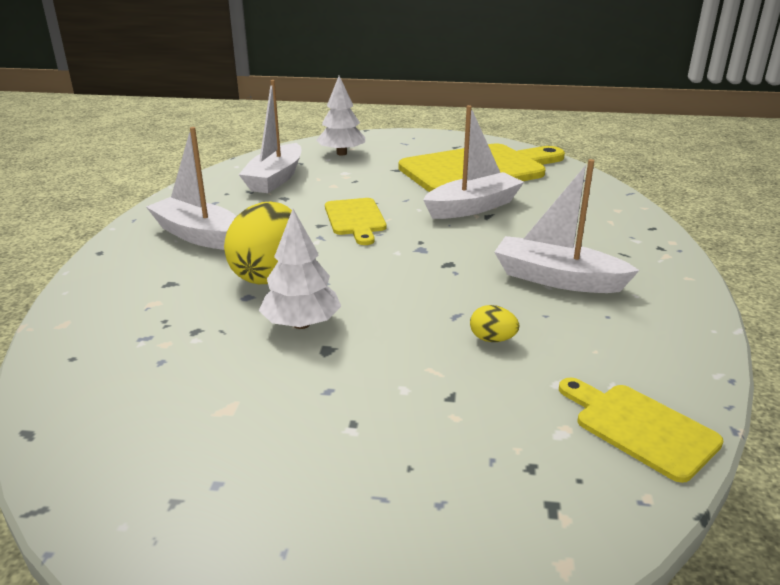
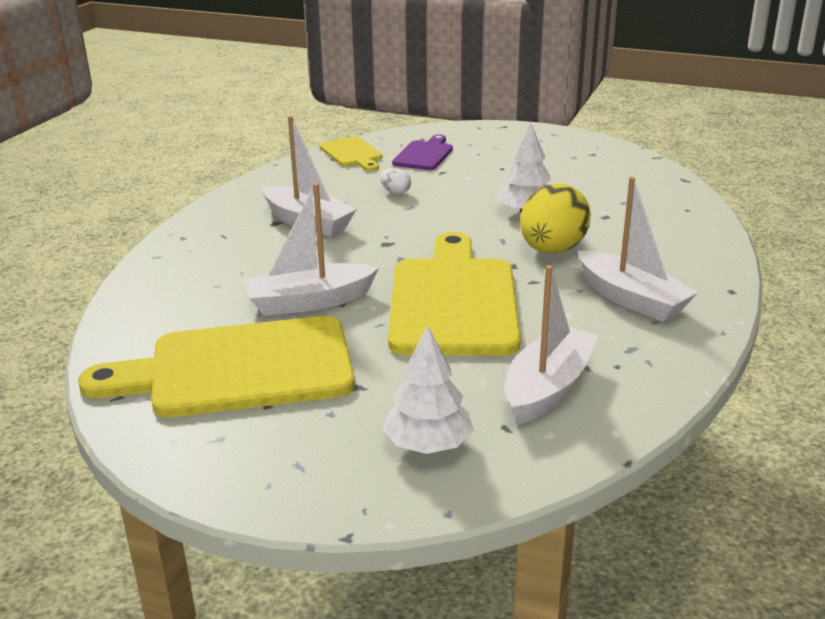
camera: 165 degrees left, 0 degrees up
(355, 219) = (453, 301): yellow cutting board -> yellow cutting board, size x2.01
(492, 339) = (395, 192): yellow egg -> white egg
(509, 445) = (424, 155): none -> purple cutting board

